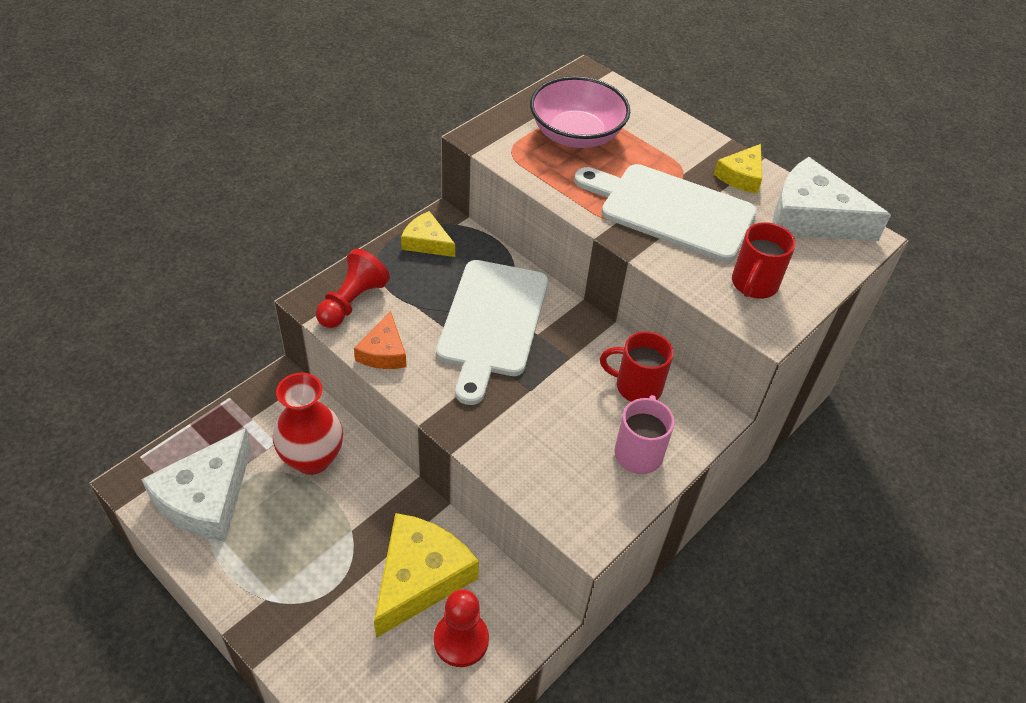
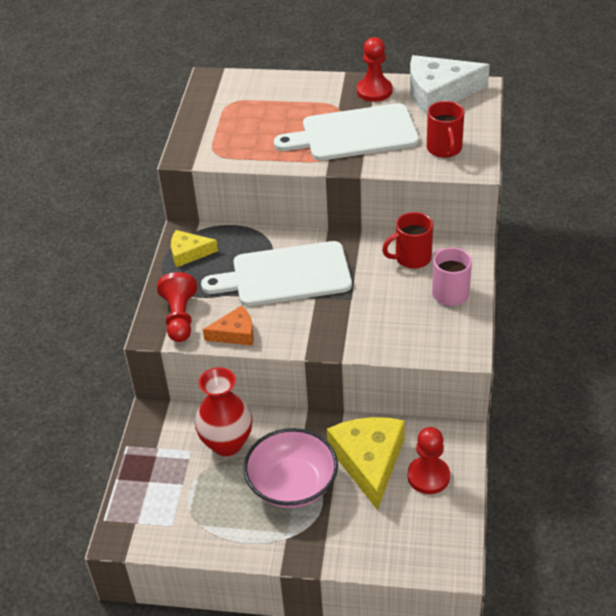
camera: 30 degrees left, 5 degrees down
(206, 498) = (180, 512): white cheese -> none
(383, 352) = (235, 333): orange cheese -> orange cheese turned 75 degrees counterclockwise
(492, 322) = (286, 275): white cutting board -> white cutting board turned 105 degrees clockwise
(576, 134) = (246, 120): pink bowl -> pink bowl (292, 484)
(741, 176) = (374, 91): yellow cheese -> red pawn

